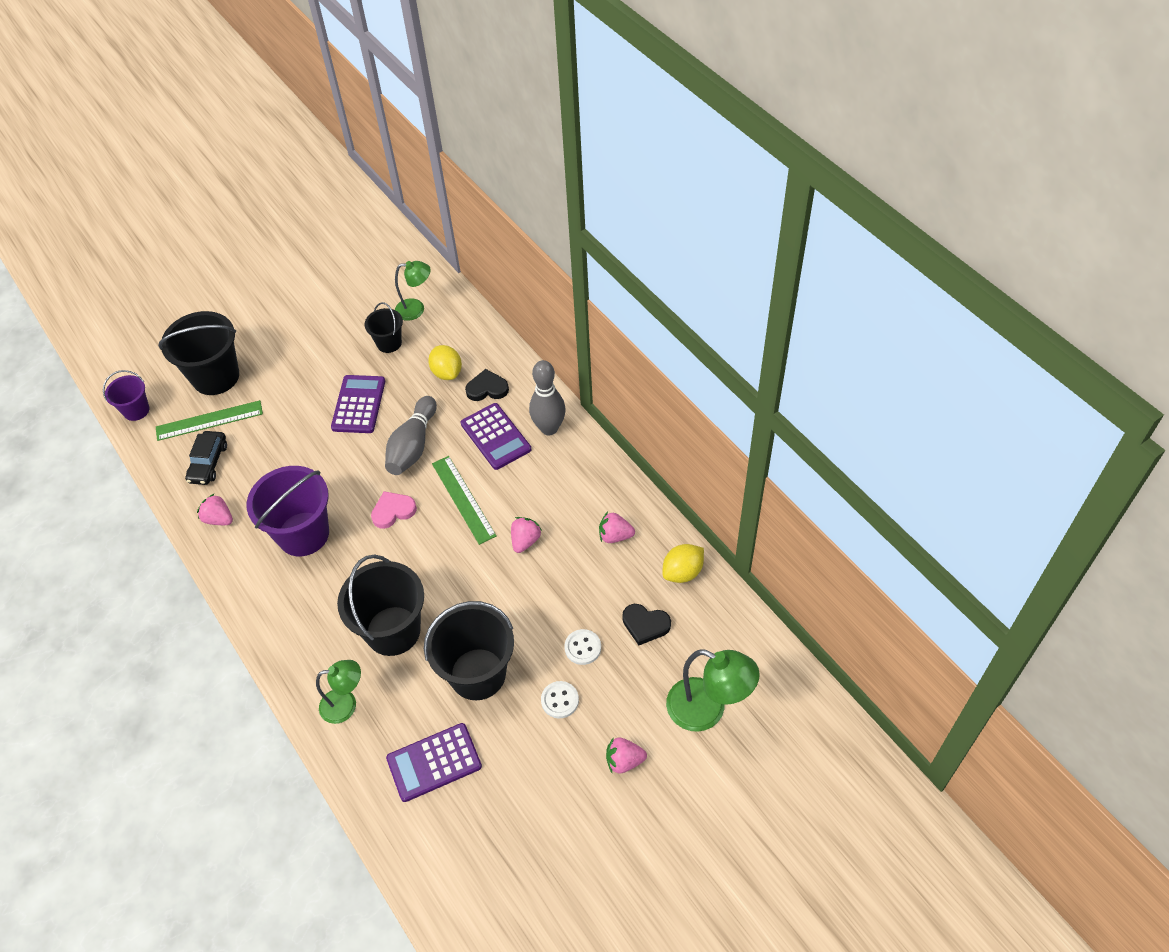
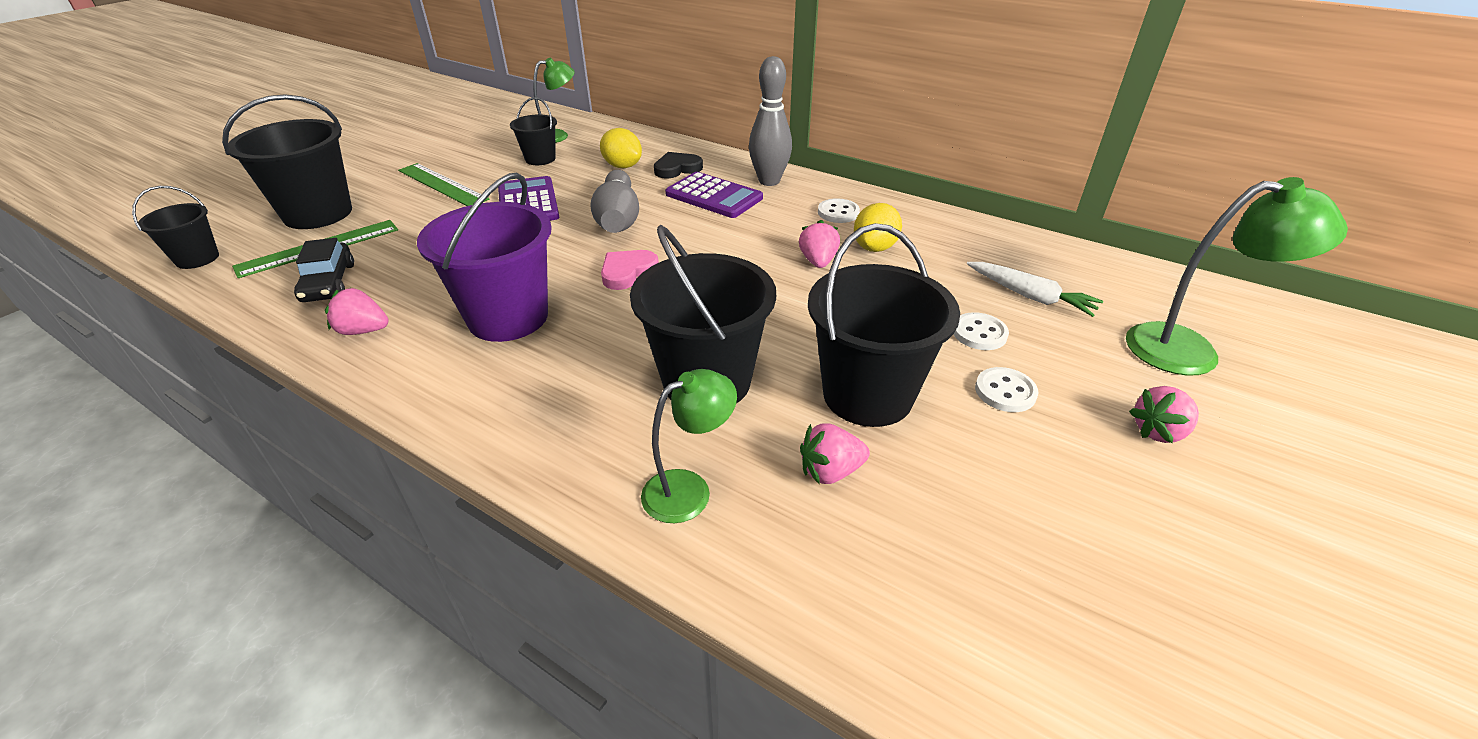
camera: 25 degrees left, 15 degrees down
(136, 410) = (197, 258): purple bucket -> black bucket
(434, 762) = (894, 523): purple calculator -> none
(463, 499) = (713, 245): green ruler -> green ruler (442, 184)
(576, 487) = (838, 213): none -> white button
(615, 536) = (917, 237): pink strawberry -> pink strawberry (830, 471)
(645, 625) = (1029, 296): black heart -> white carrot
(682, 572) = (1020, 247): yellow lemon -> yellow lemon (874, 247)

